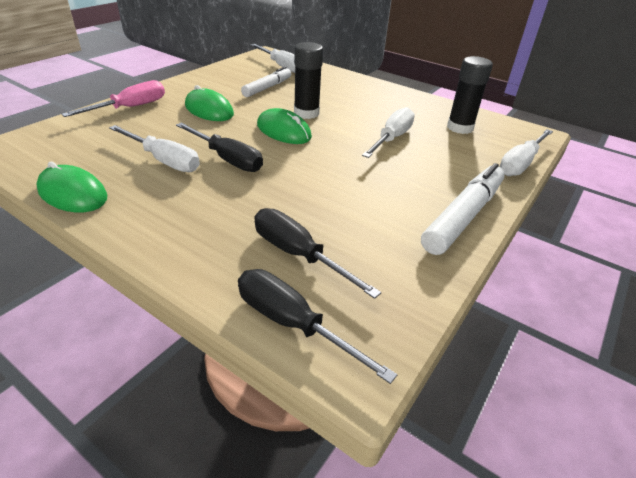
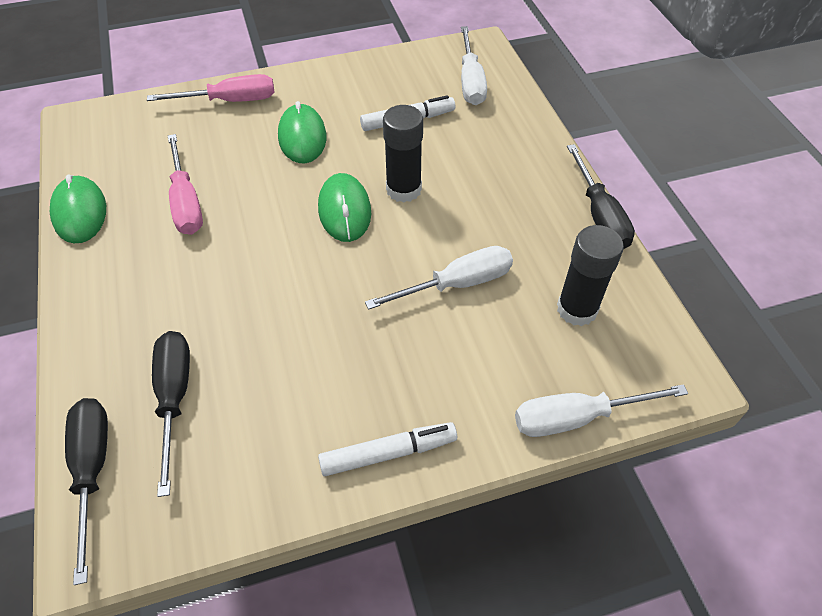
camera: 40 degrees right, 15 degrees up
(164, 160) = (186, 202): white screwdriver -> pink screwdriver
(227, 159) = (243, 229): black screwdriver -> black screwdriver (599, 215)
(463, 216) = (388, 453): white marker -> white marker, size x0.66

